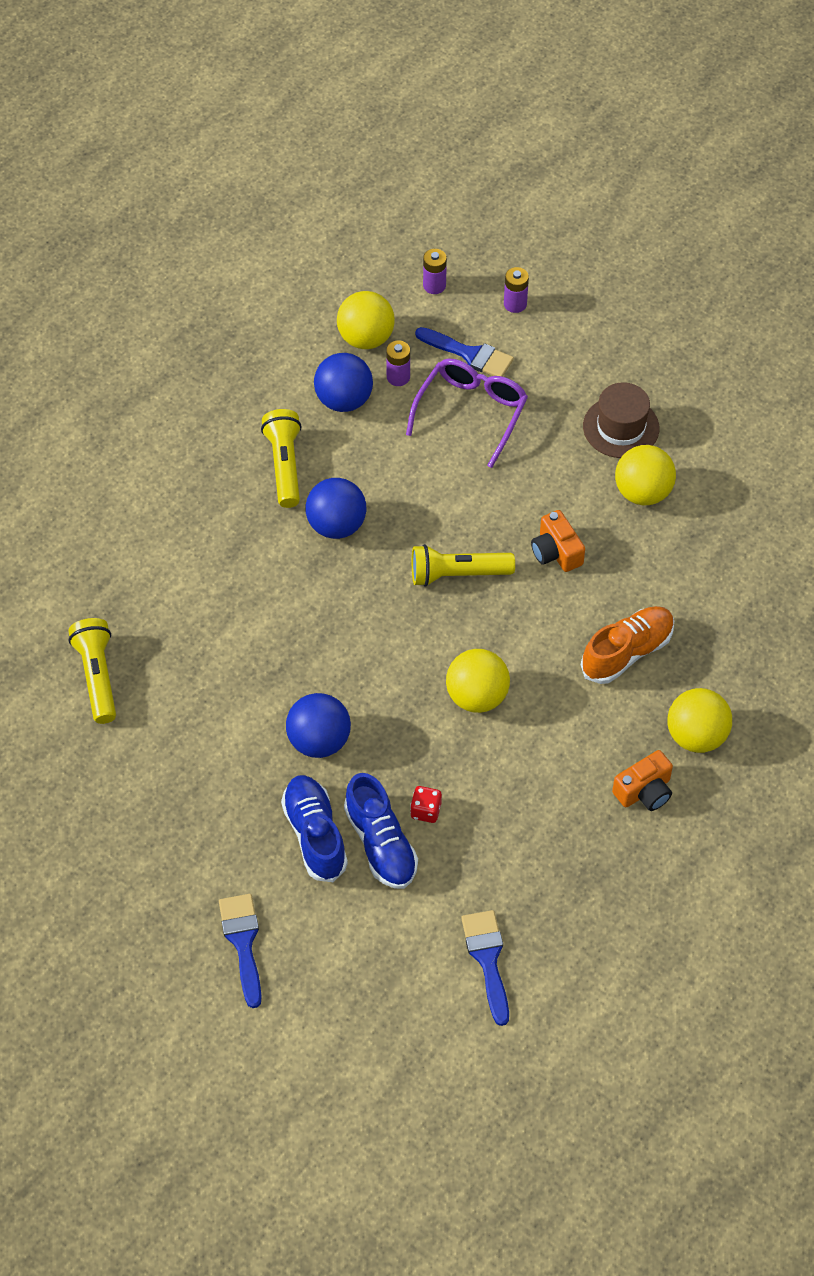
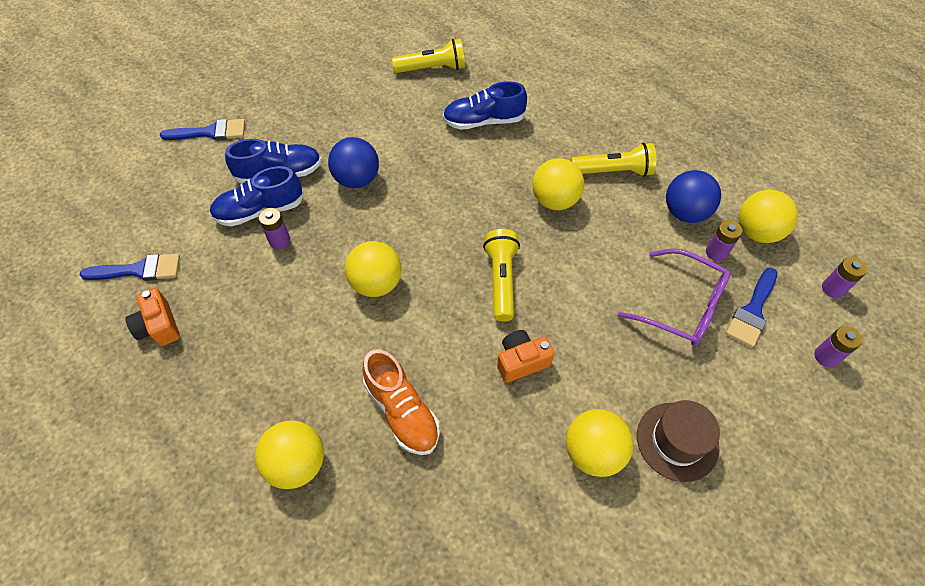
camera: 95 degrees right, 0 degrees up
(204, 606) = (483, 121): none -> blue shoe
(336, 525) = (554, 201): blue ball -> yellow ball
(425, 811) = (279, 240): red dice -> purple battery
(644, 791) = (251, 407): orange camera -> orange camera (159, 326)

